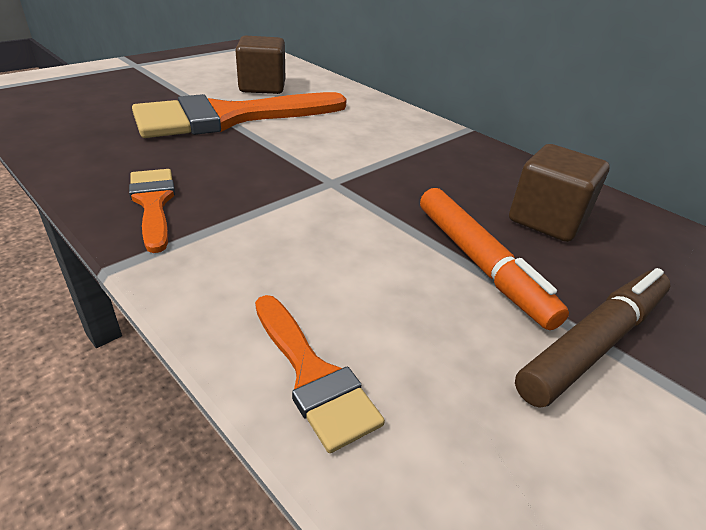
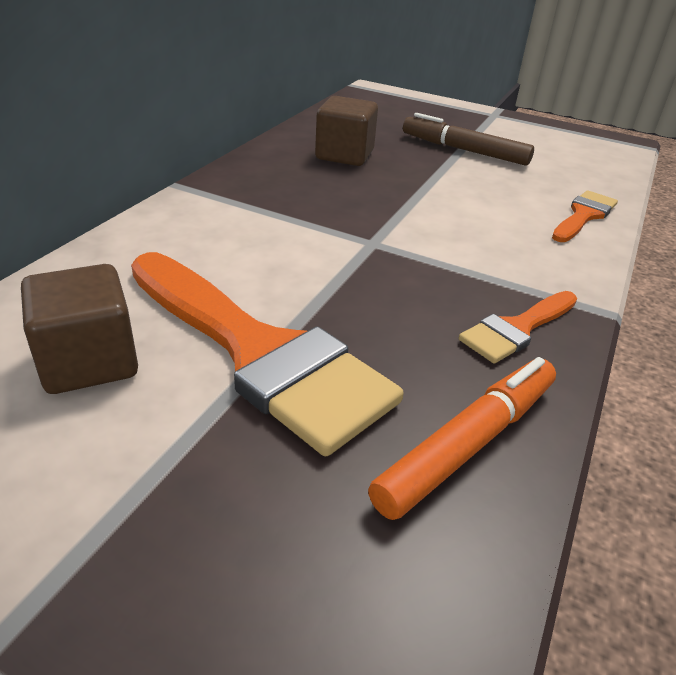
camera: 110 degrees left, 0 degrees up
(480, 263) = (427, 176): orange marker -> orange marker (468, 444)

